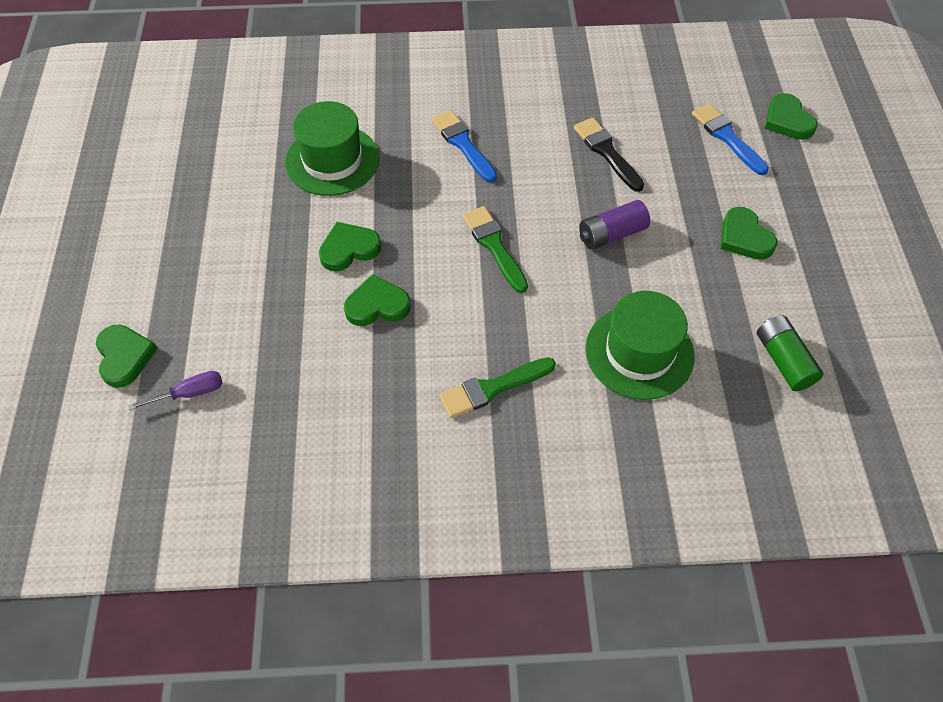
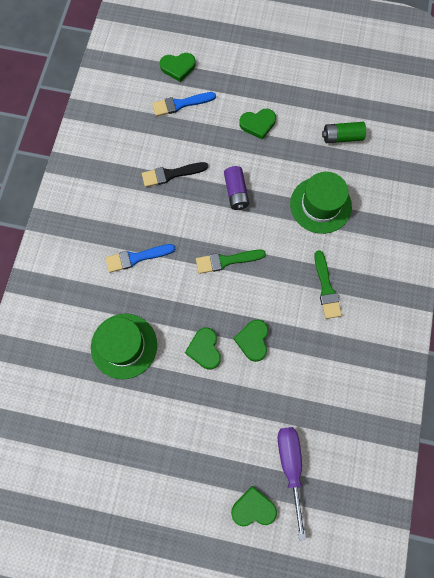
camera: 75 degrees left, 15 degrees up
(189, 393) = (290, 467): purple screwdriver -> purple screwdriver, size x1.80

